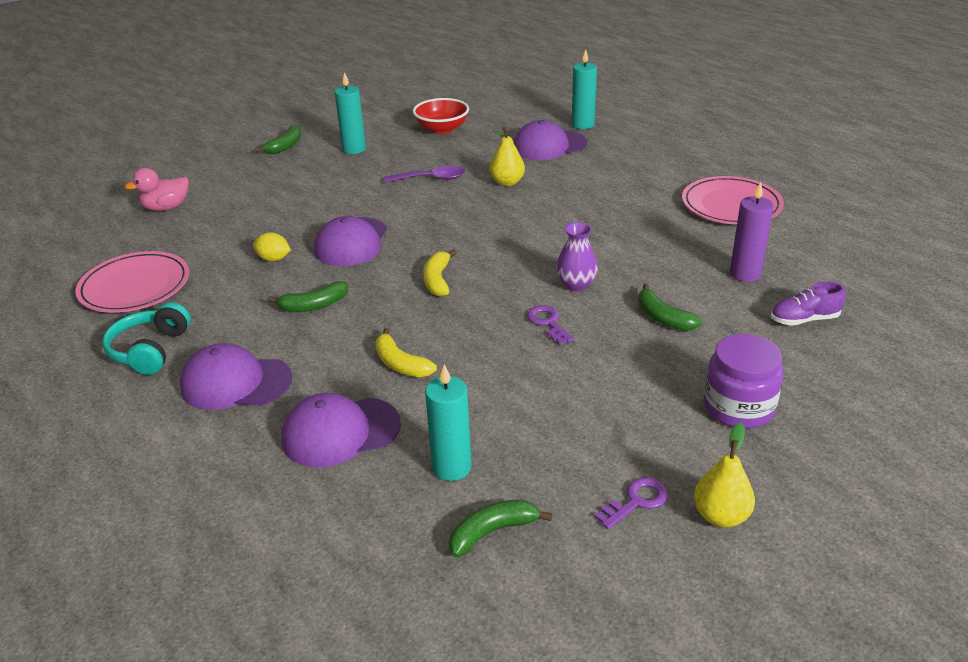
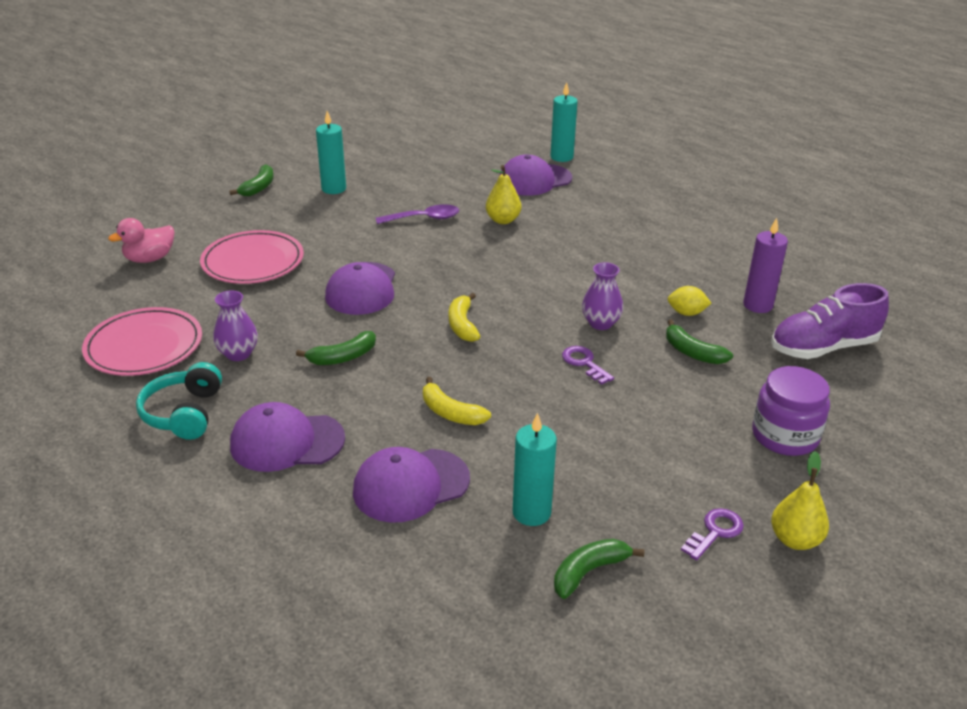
camera: 10 degrees left, 0 degrees up
(217, 297) = (238, 354): none -> purple vase
(274, 259) = (285, 310): yellow lemon -> yellow lemon (686, 313)
(442, 129) = (419, 165): red bowl -> none
(731, 205) = (727, 237): pink plate -> pink plate (253, 262)
(804, 319) = (823, 347): purple shoe -> purple shoe, size x1.73

